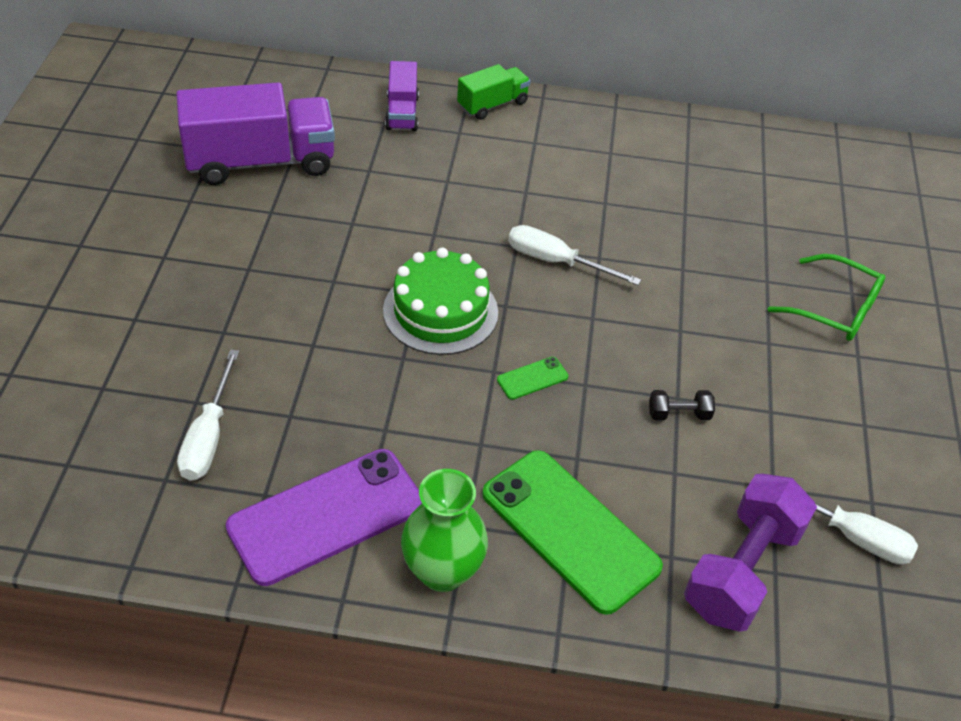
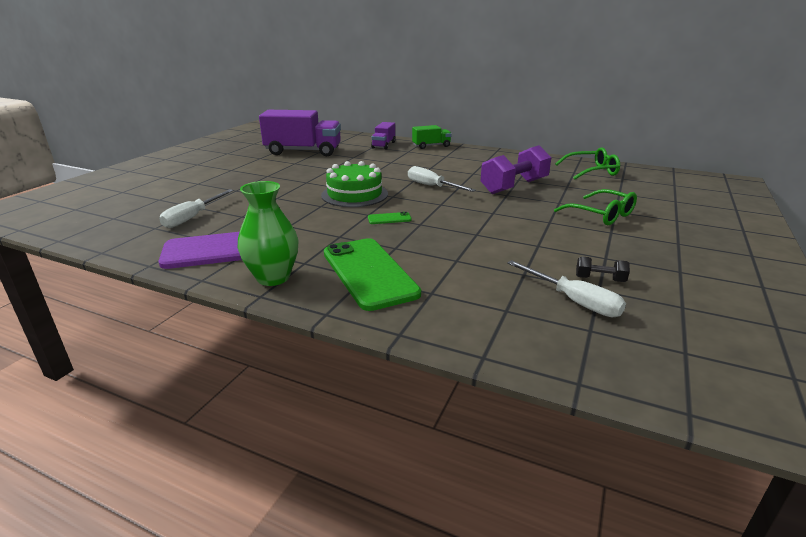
camera: 20 degrees right, 20 degrees down
(679, 414) = (473, 240): black dumbbell -> black dumbbell (600, 279)
(742, 570) = (480, 305): purple dumbbell -> purple dumbbell (514, 186)
(790, 166) = (591, 171): none -> green glasses

